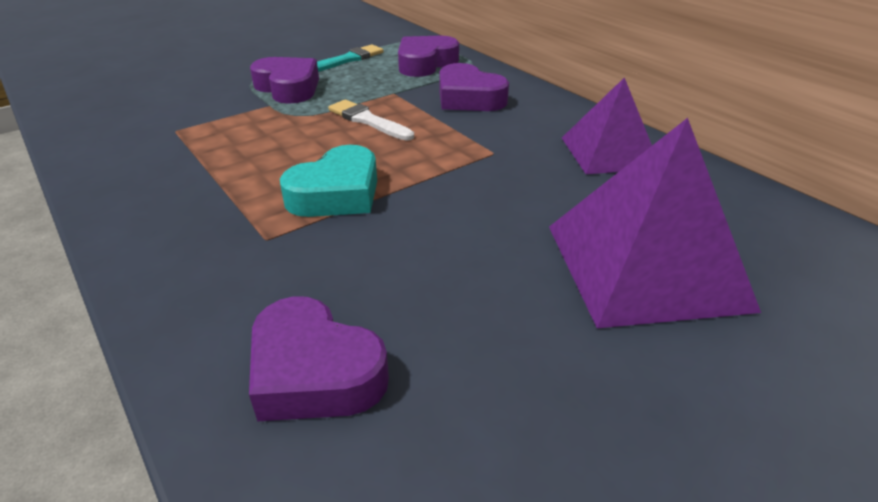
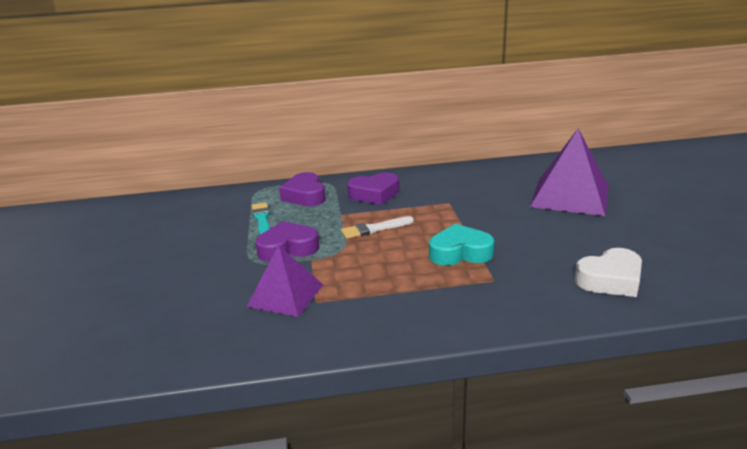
camera: 60 degrees left, 10 degrees down
(314, 372) = (610, 280): purple heart -> white heart
(336, 194) = (460, 252): turquoise heart -> turquoise heart turned 75 degrees counterclockwise
(608, 152) = (472, 177): purple pyramid -> purple pyramid (285, 295)

